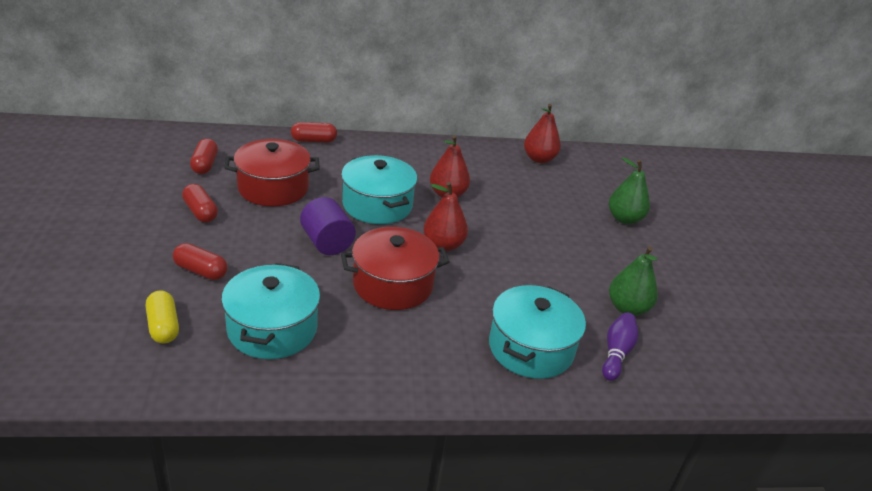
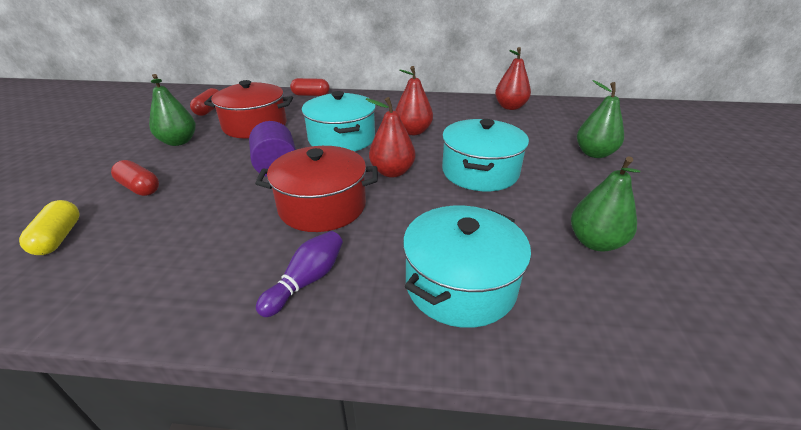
camera: 15 degrees right, 0 degrees up
(200, 212) = (179, 142): red capsule -> green pear
(272, 329) = (166, 246): turquoise pot -> turquoise pot (480, 172)
(616, 353) = (577, 298): purple bowling pin -> purple bowling pin (307, 281)

